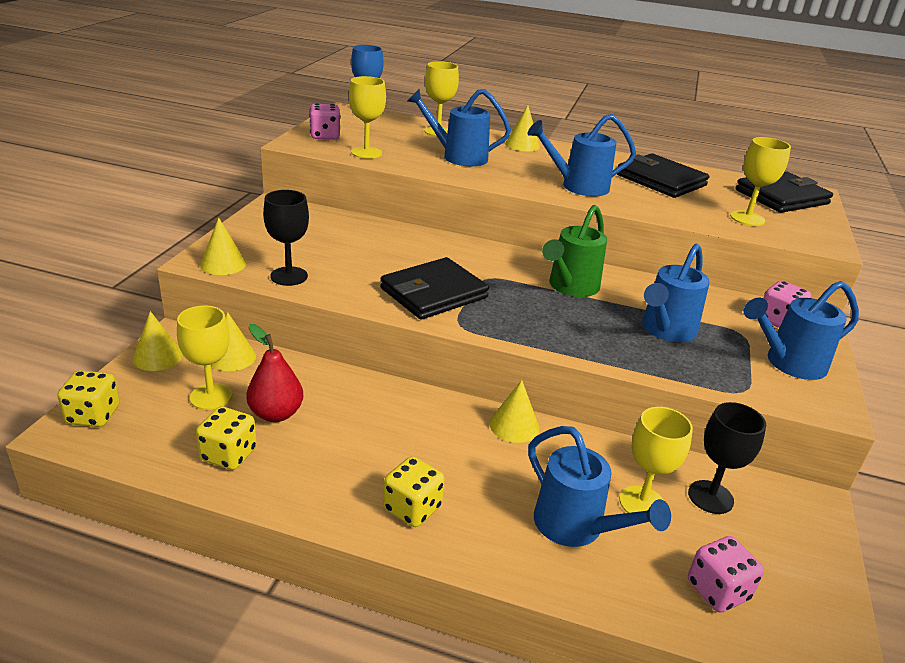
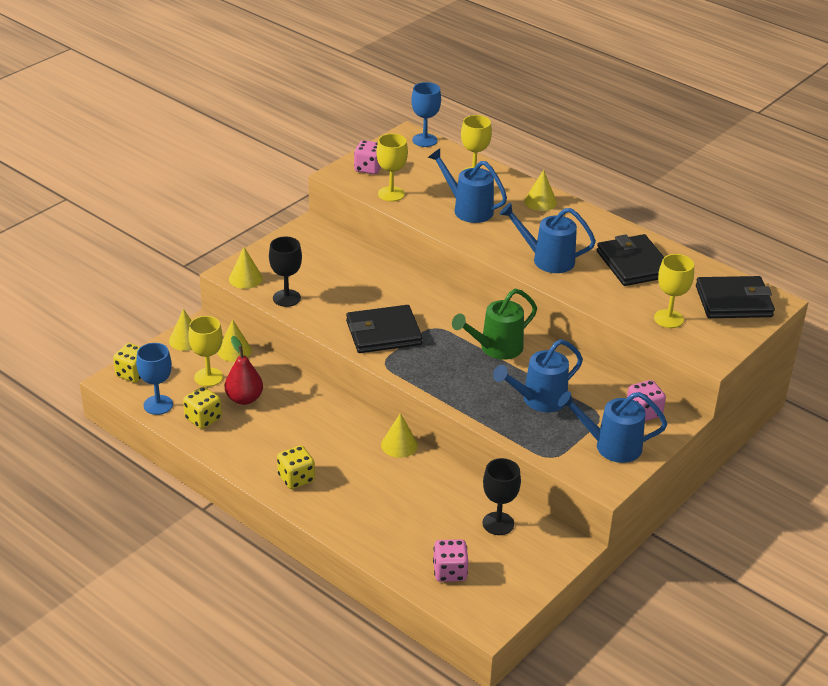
camera: 25 degrees right, 5 degrees up
(149, 451) = (158, 405): none -> blue goblet
(577, 527) = (391, 516): blue watering can -> none
(642, 503) = (446, 514): yellow goblet -> none

